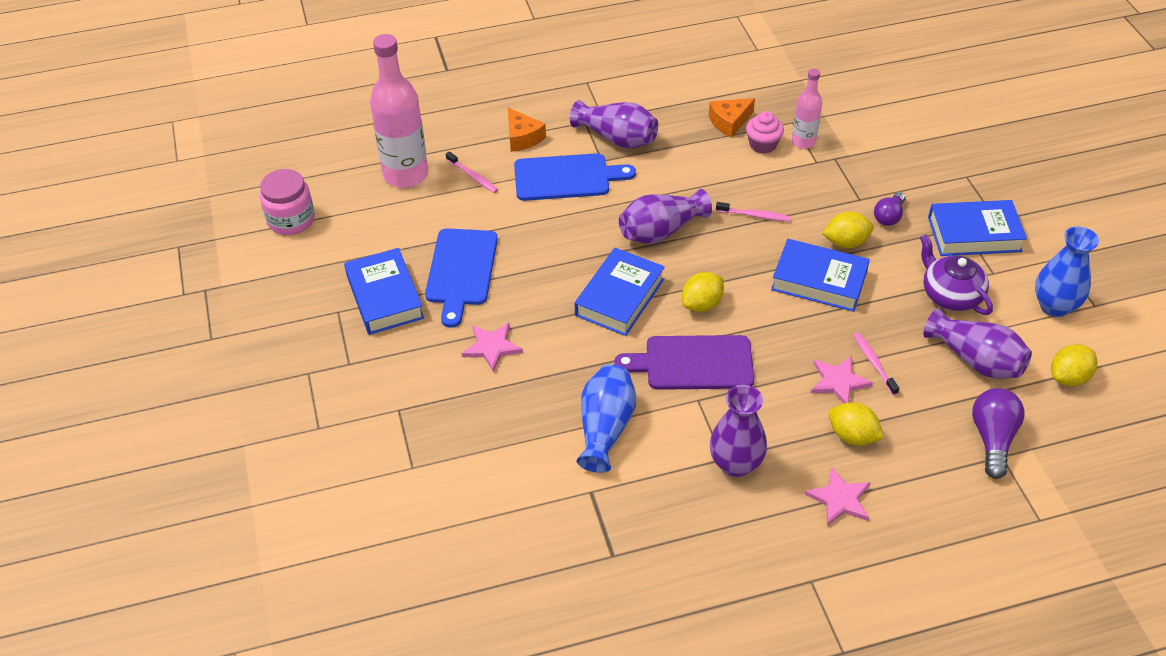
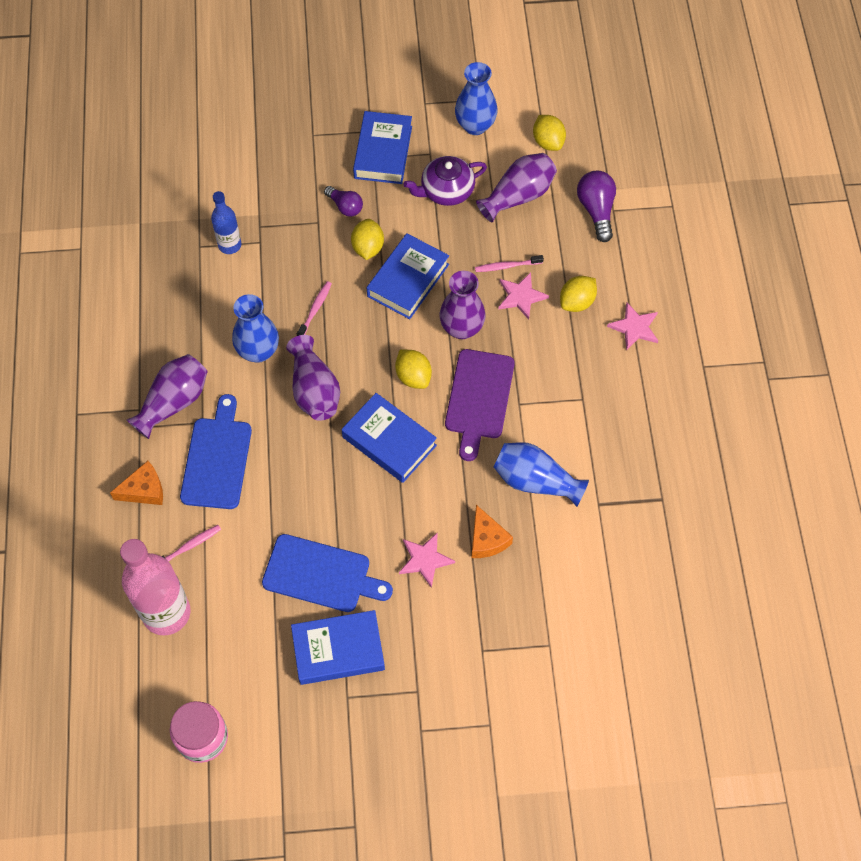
camera: 80 degrees left, 15 degrees up
(691, 183) = (258, 351): none -> blue vase
(729, 122) = (182, 299): orange cheese -> orange cheese (487, 539)
(735, 464) = (589, 391): purple vase -> purple vase (461, 328)
(762, 145) = (223, 279): pink cupcake -> none
(803, 142) = (229, 245): pink bottle -> blue bottle
(992, 439) = (596, 210): purple light bulb -> purple light bulb turned 60 degrees clockwise

